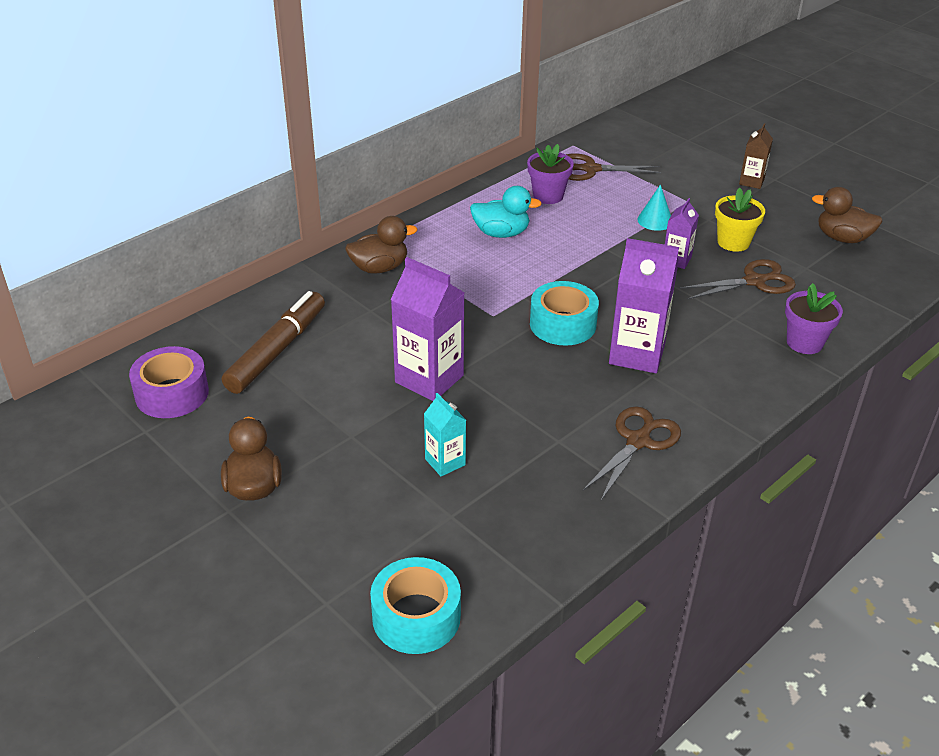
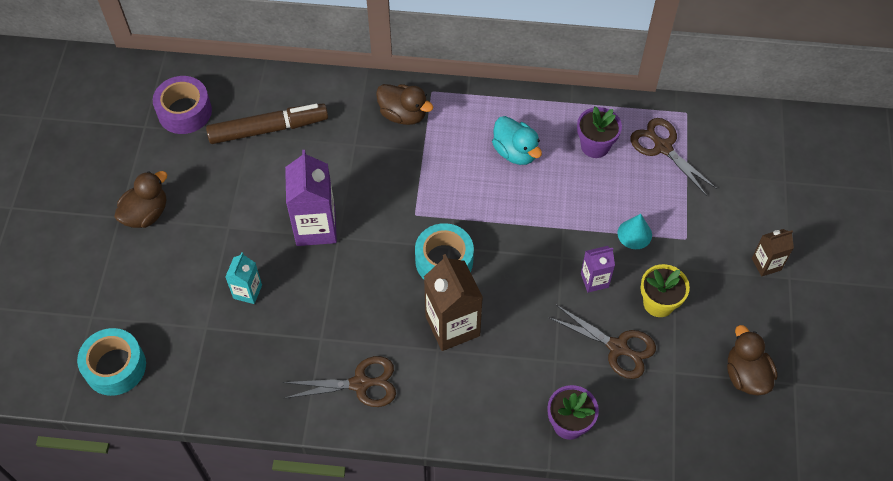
camera: 50 degrees right, 20 degrees up
(637, 354) = (452, 326): purple carton -> brown carton

